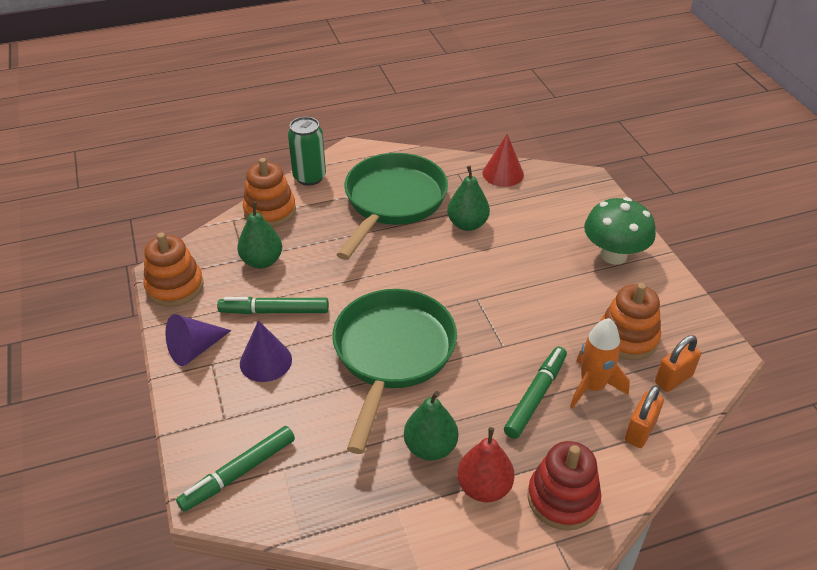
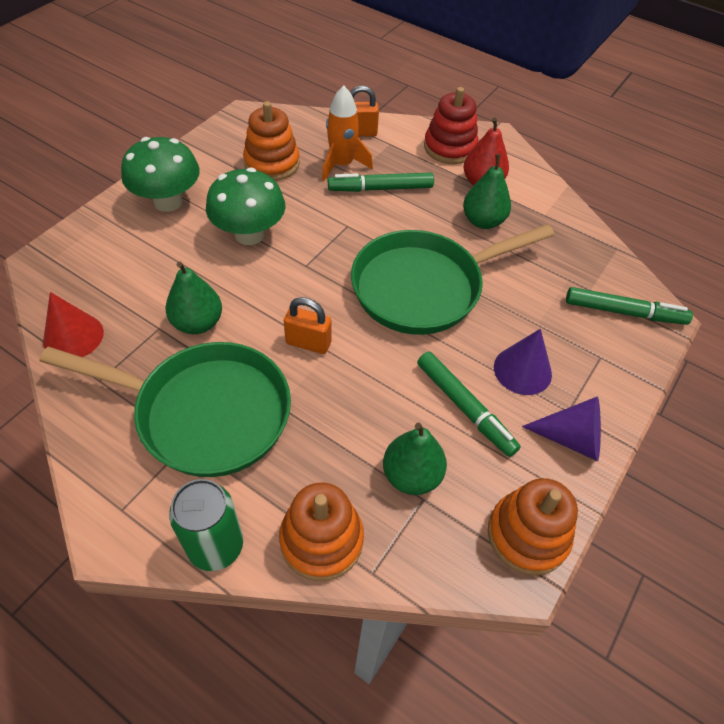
camera: 130 degrees left, 10 degrees up
(393, 202) = (204, 413): green pan -> green pan turned 150 degrees counterclockwise
(538, 283) = (249, 234): none -> green mushroom
(673, 379) = (295, 131): orange padlock -> orange padlock (308, 343)

